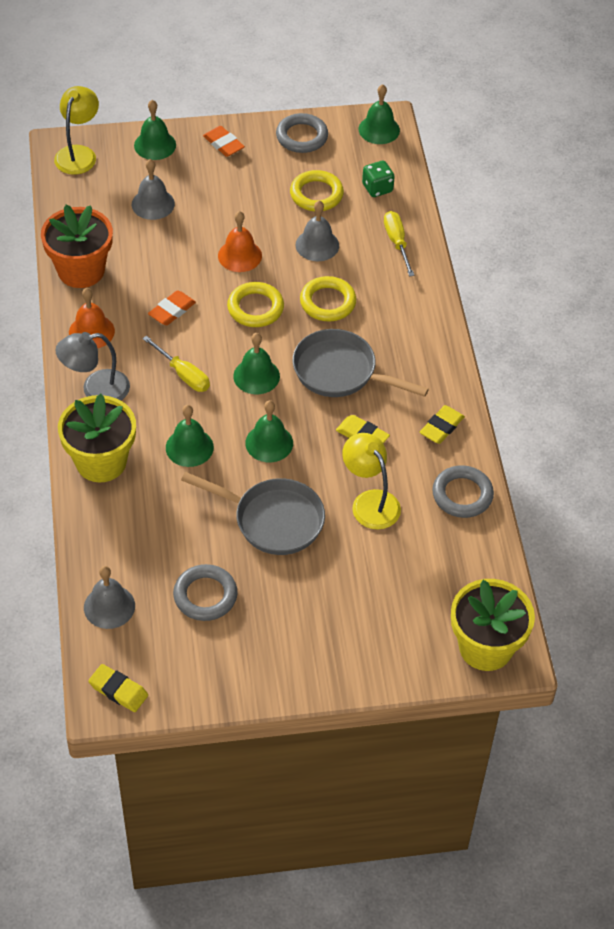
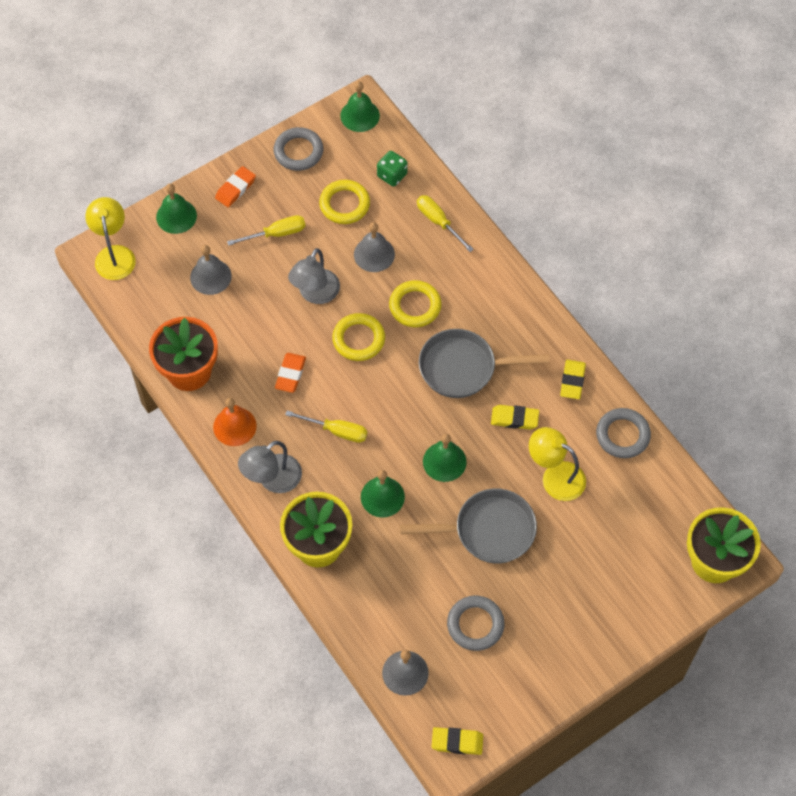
camera: 25 degrees left, 10 degrees up
(223, 144) = (235, 189): orange eraser -> orange eraser turned 75 degrees counterclockwise
(236, 193) = (276, 234): none -> yellow screwdriver
(240, 255) = (315, 294): orange bell -> grey lamp
(256, 376) = (397, 404): green bell -> none

